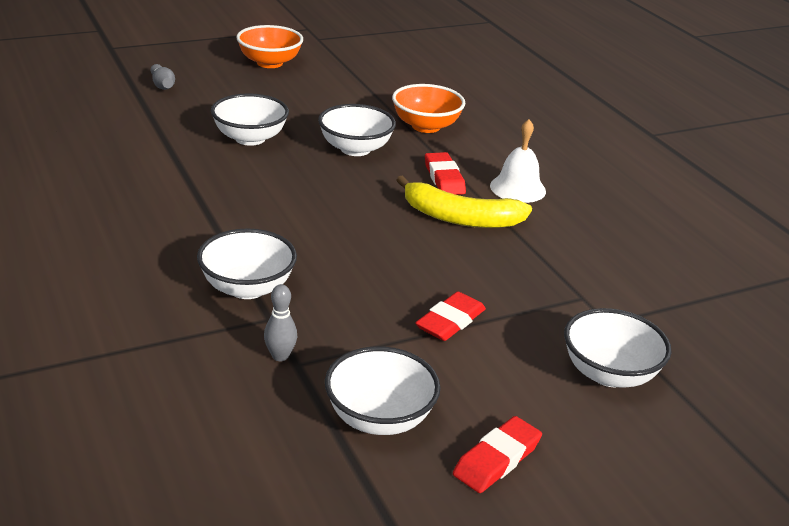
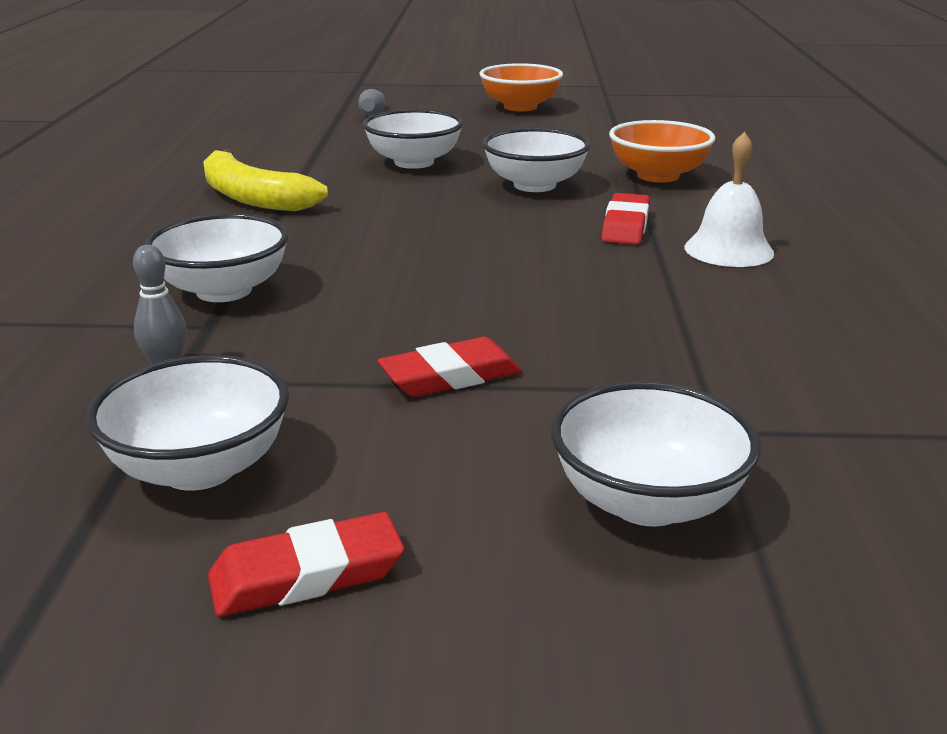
camera: 30 degrees right, 5 degrees down
(460, 218) = (602, 268): yellow banana -> yellow banana (252, 197)

